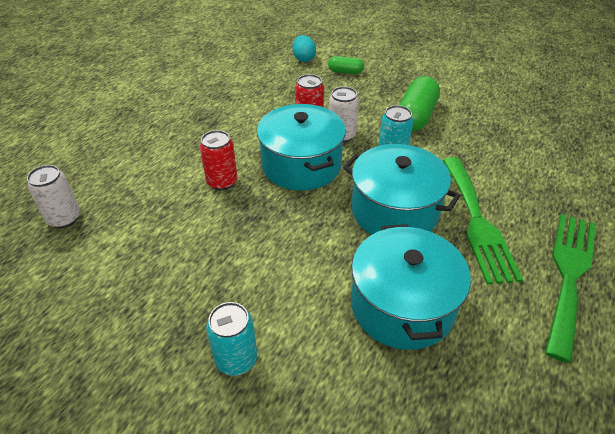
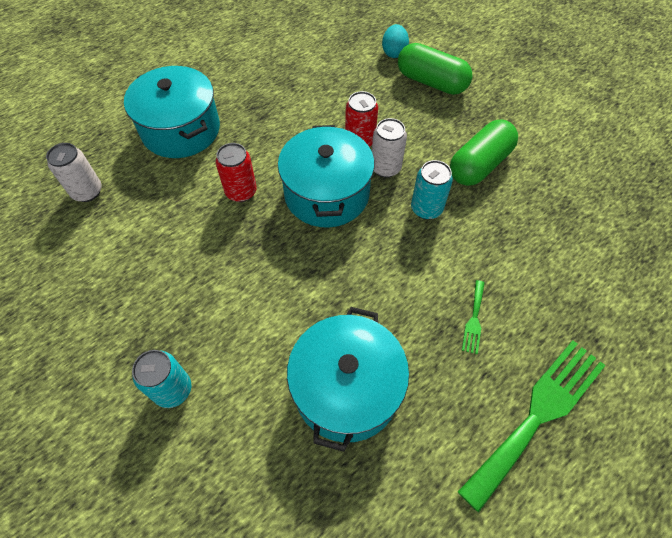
camera: 20 degrees right, 15 degrees up
(345, 72) = (431, 82): green capsule -> green capsule, size x1.85
(394, 211) = (394, 278): turquoise pot -> turquoise pot (181, 130)
(477, 222) = (474, 319): green fork -> green fork, size x0.43

